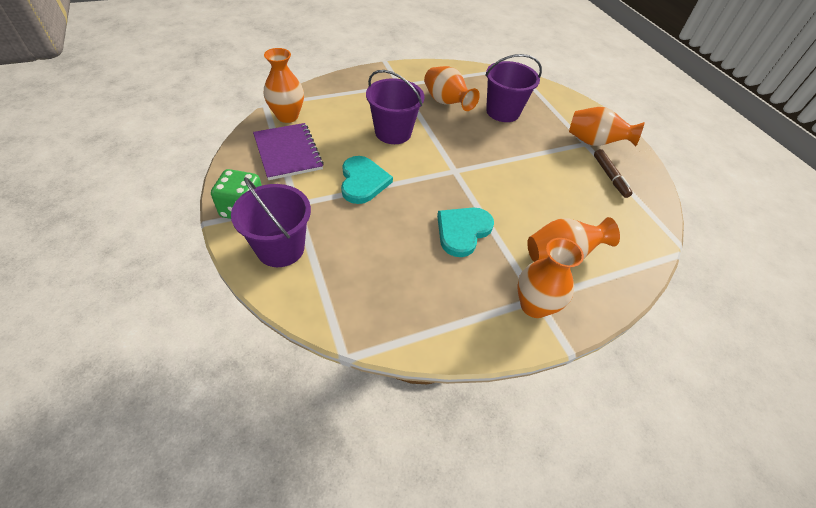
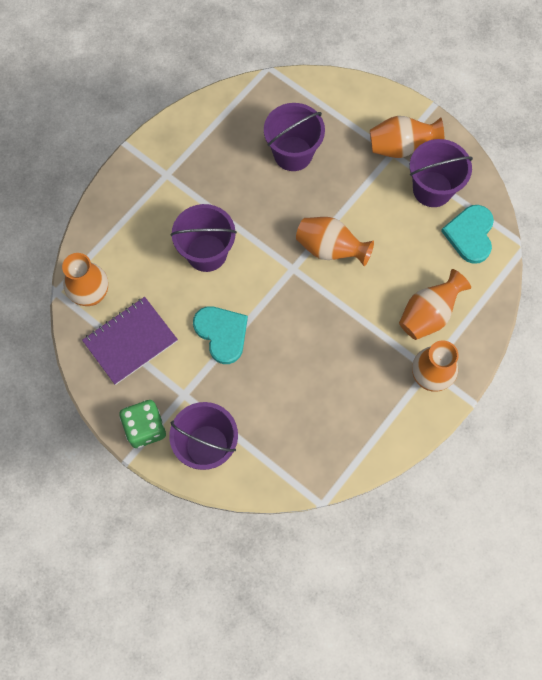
camera: 25 degrees left, 20 degrees up
(288, 152) = (130, 341): purple notebook -> purple notebook turned 75 degrees counterclockwise
(446, 103) = (230, 174): orange vase -> orange vase (330, 249)
(462, 231) = (338, 336): turquoise heart -> turquoise heart (470, 234)
(610, 177) = (432, 189): brown marker -> purple bucket

